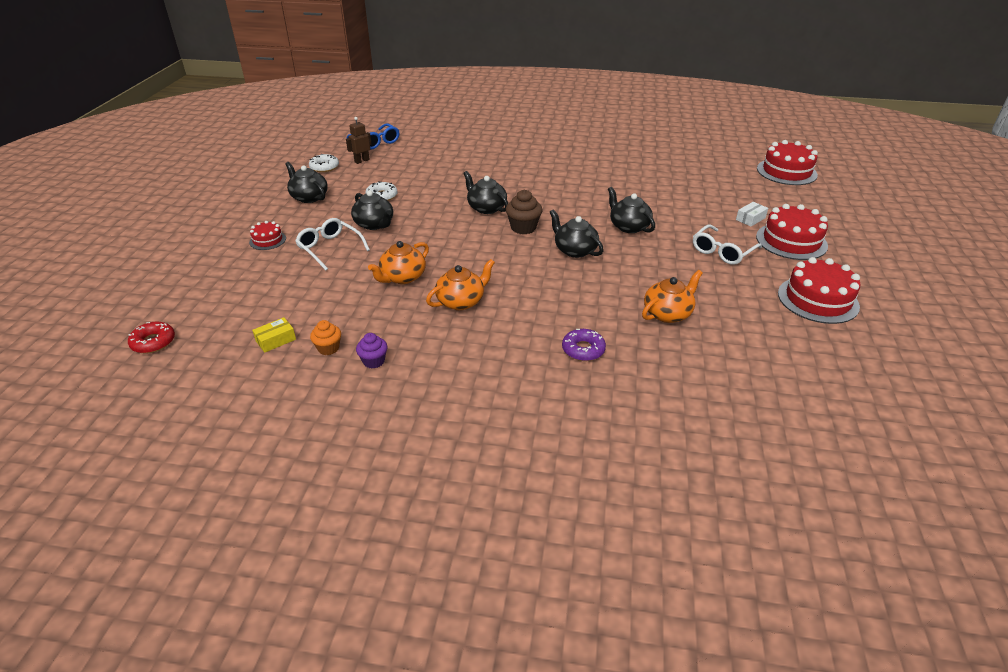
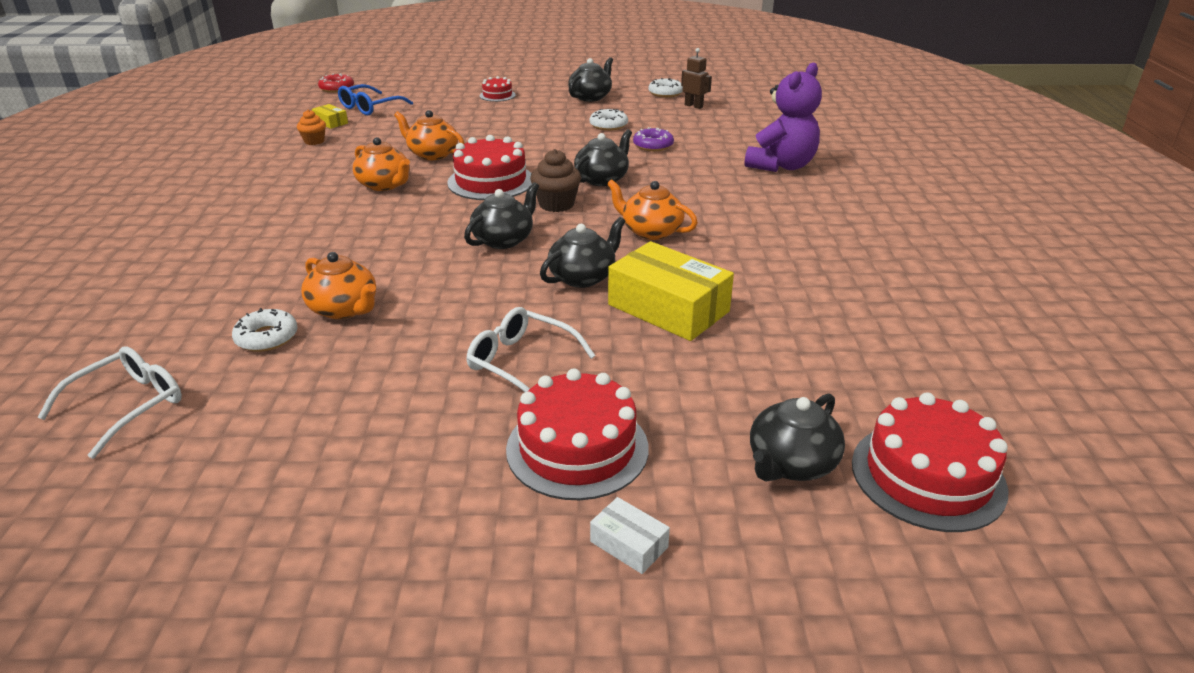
camera: 80 degrees right, 5 degrees down
(330, 248) = (486, 119): white glasses -> white glasses (127, 406)
(373, 361) = (290, 159): purple cupcake -> none
(374, 224) = (541, 130): black teapot -> black teapot (791, 464)
(376, 142) = (752, 105): blue glasses -> blue glasses (370, 107)
(488, 150) = (781, 166): none -> purple teddy bear
(571, 200) = (651, 231): none -> orange teapot
(583, 349) = (280, 254): purple donut -> purple donut (653, 145)
(664, 205) = (668, 308): none -> yellow box
(706, 344) = (267, 337): none -> white donut
(750, 219) = (654, 401): white box -> white box (629, 544)
(817, 300) = (367, 459): red cake -> red cake (491, 181)

